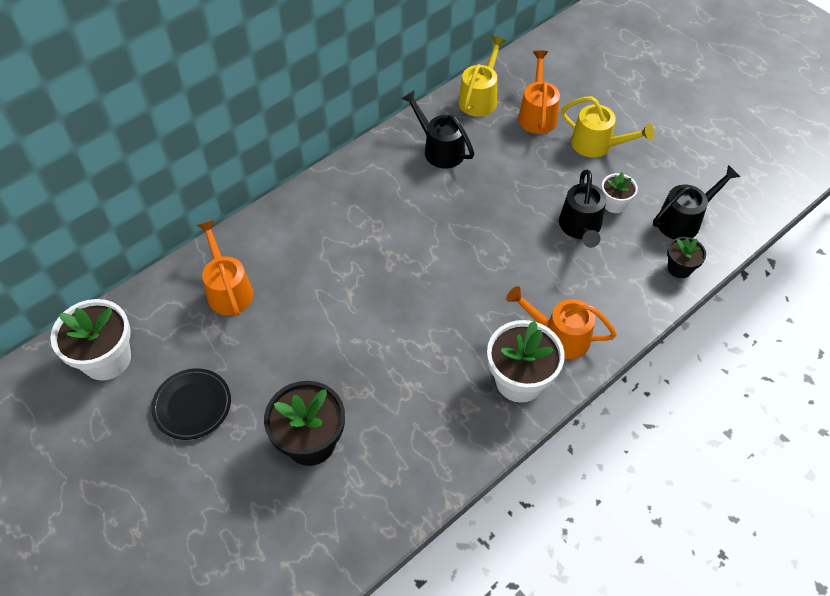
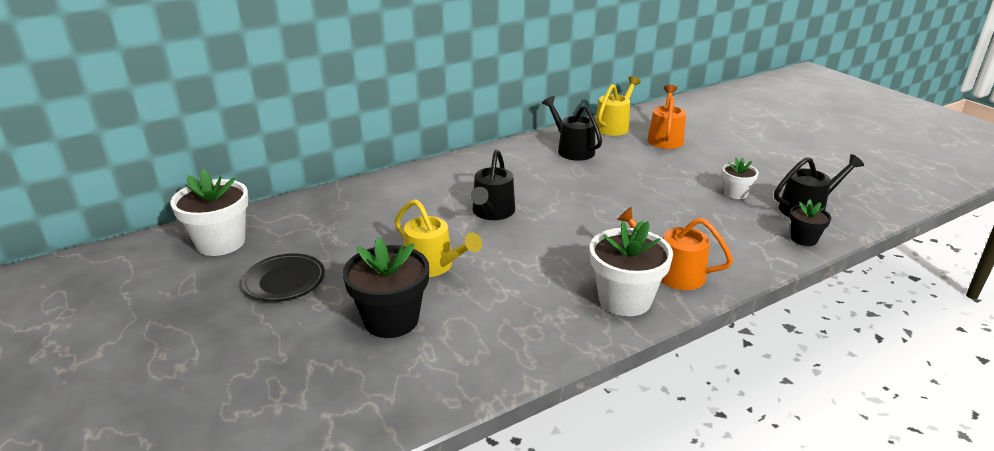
camera: 10 degrees right, 25 degrees down
(228, 289) = (352, 211): orange watering can -> none
(580, 228) = (700, 205): black watering can -> black watering can (492, 213)
(597, 145) = (721, 158): yellow watering can -> yellow watering can (434, 266)

